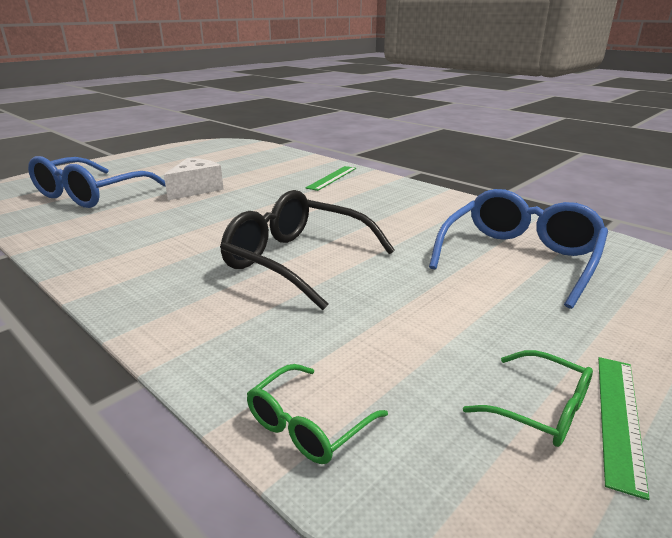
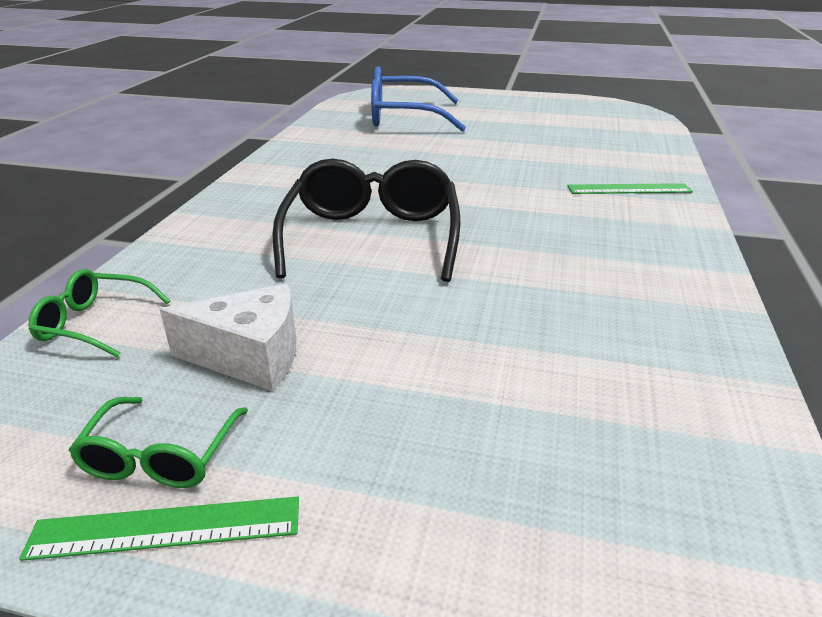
camera: 60 degrees right, 5 degrees up
(196, 189) = (476, 144): white cheese -> white cheese (250, 357)
(519, 257) = (555, 383): blue glasses -> none

